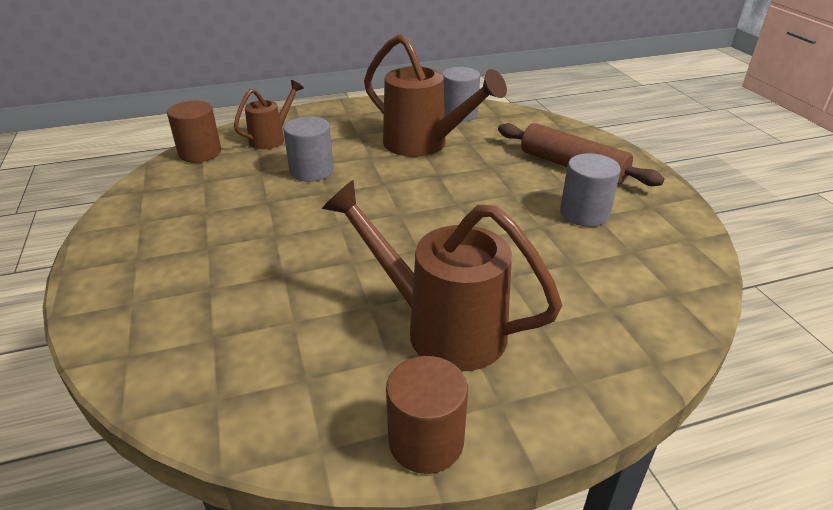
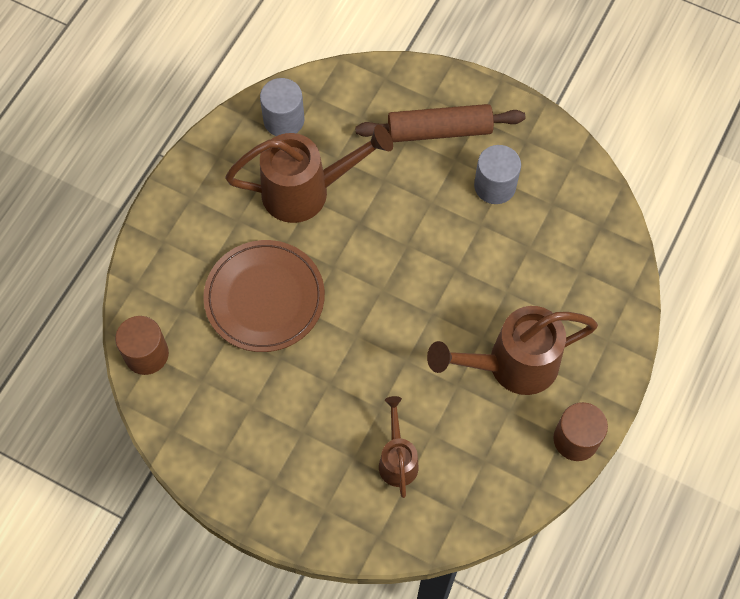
camera: 45 degrees left, 30 degrees up
(272, 138) = (177, 286): brown watering can -> brown watering can (397, 459)
(311, 171) = (264, 298): grey cylinder -> brown plate

